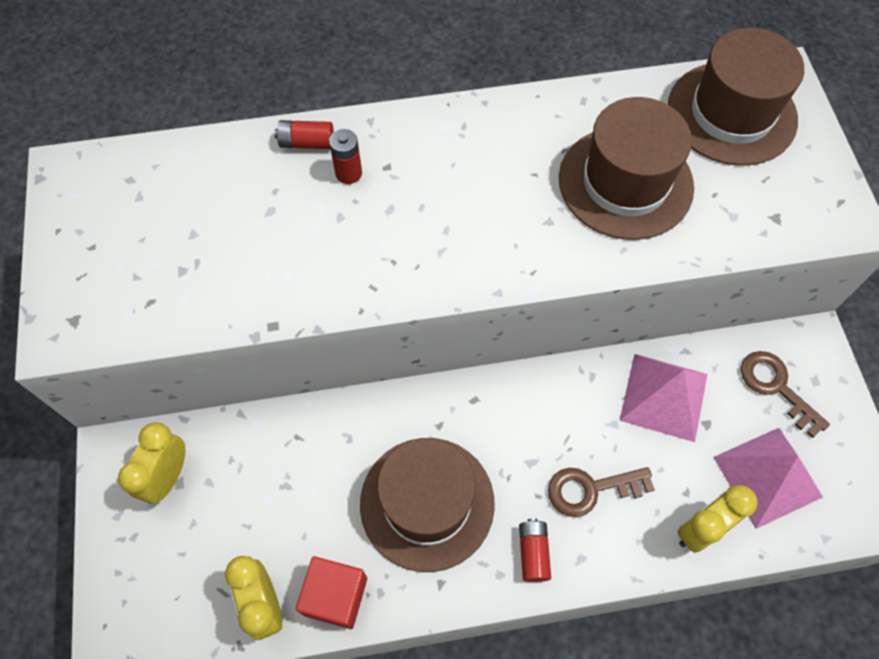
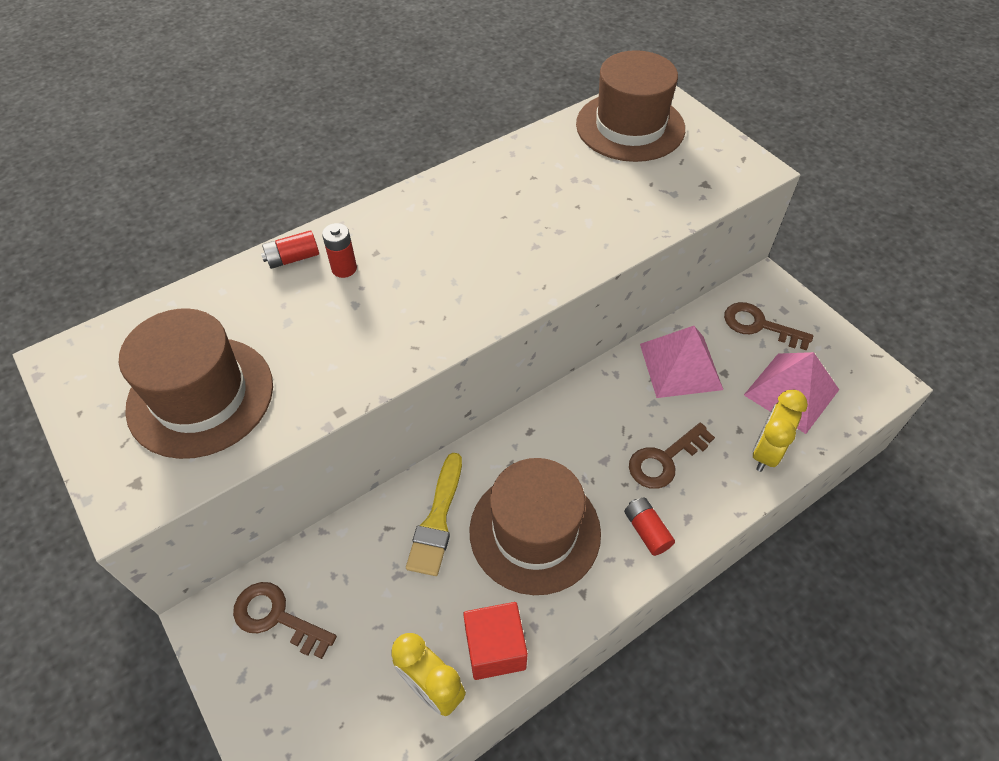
camera: 25 degrees left, 10 degrees down
(168, 476) = (277, 617): yellow clock -> brown key
(344, 450) = (437, 520): none -> yellow brush
(625, 182) = (579, 198): brown hat -> brown hat (200, 396)

